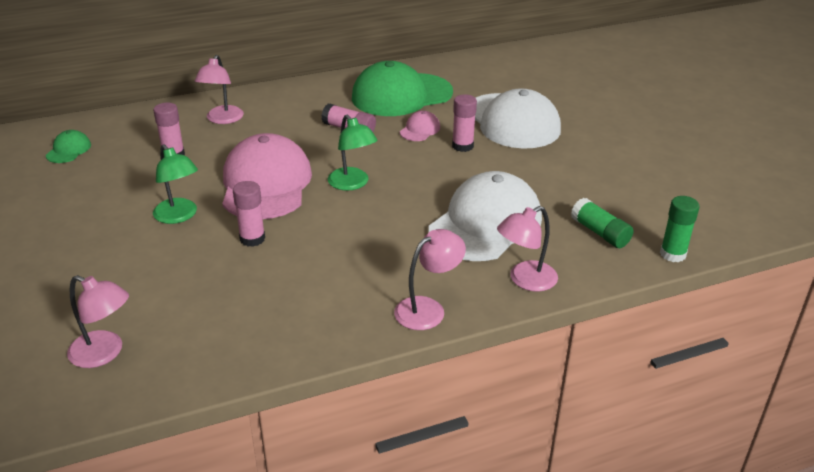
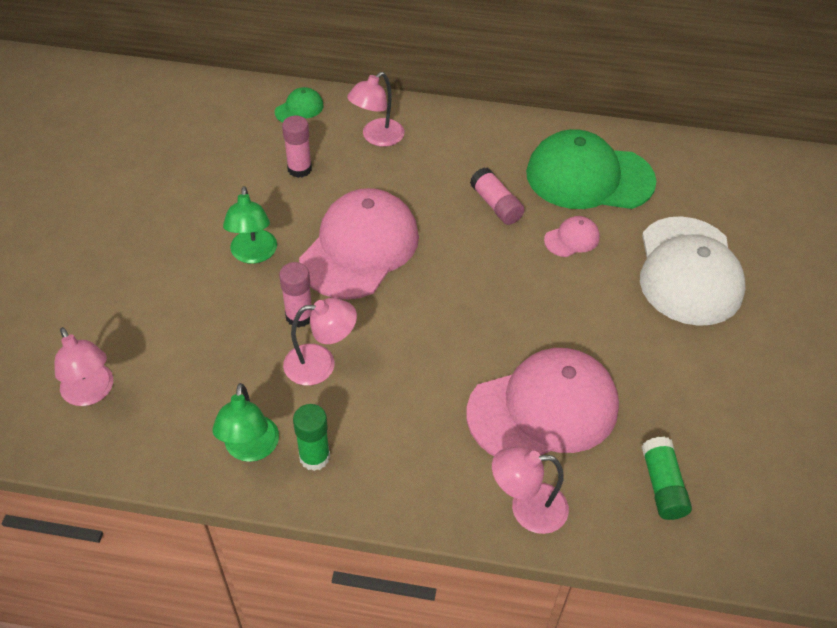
camera: 30 degrees right, 15 degrees up
(68, 150) = (212, 122): green cap -> green cap (299, 109)
(352, 184) = (444, 287): green lamp -> green lamp (250, 449)
(428, 309) = (400, 493): pink lamp -> pink lamp (321, 363)
(462, 146) = (602, 284): pink glue stick -> none
(485, 224) = (543, 409): white cap -> pink cap
(673, 254) = (724, 560): green glue stick -> green glue stick (314, 457)

